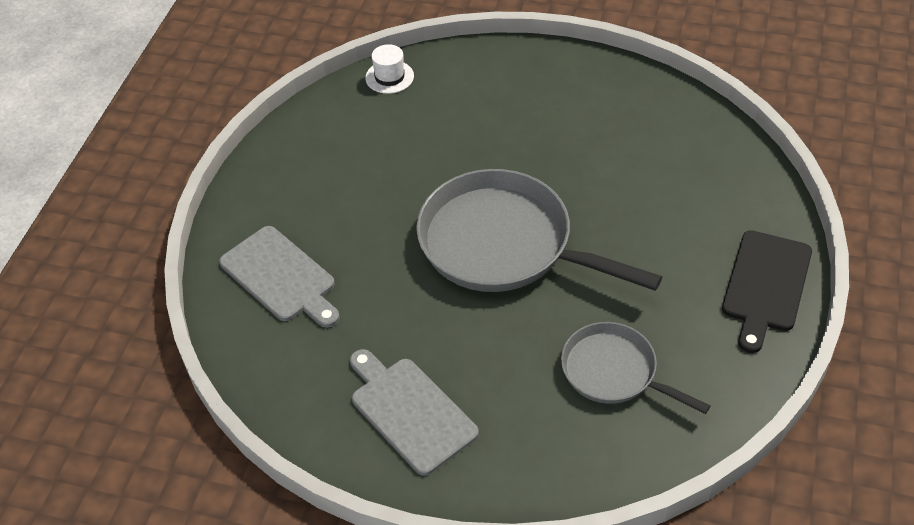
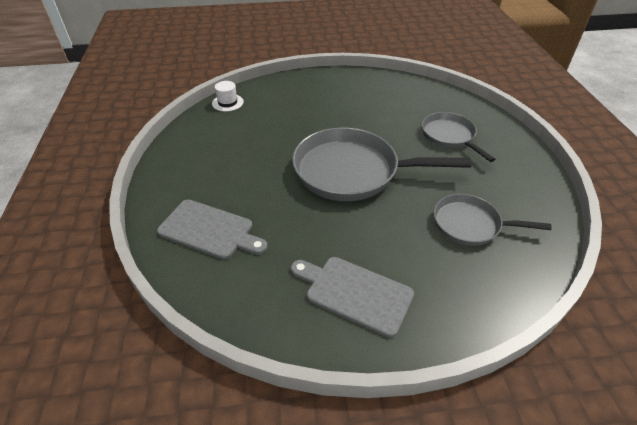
camera: 25 degrees left, 5 degrees down
(685, 226) = (449, 136): none -> grey pan
(765, 285) = (516, 154): black cutting board -> none

